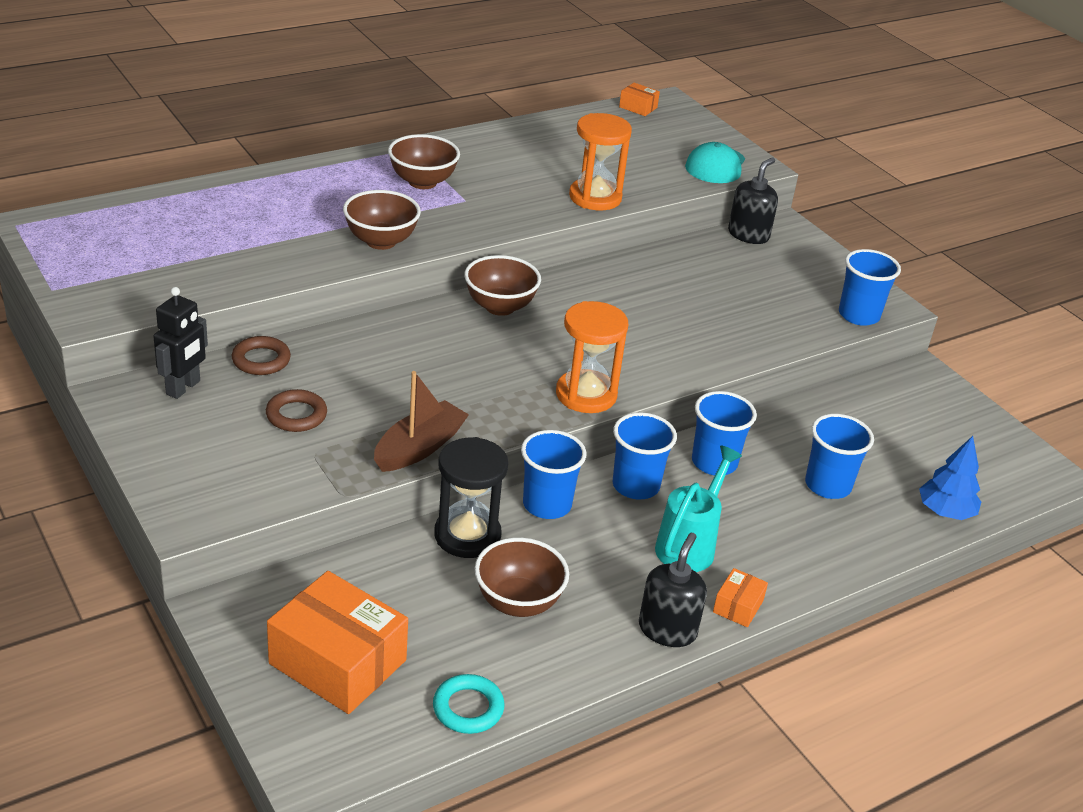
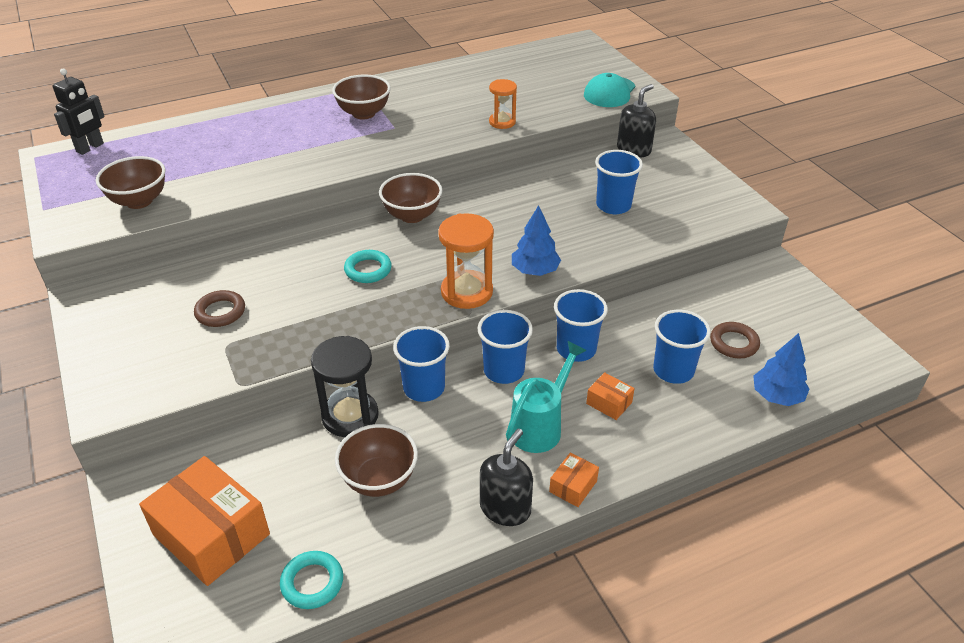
camera: 10 degrees right, 5 degrees up
(183, 388) = (137, 289): black robot -> black robot (90, 148)
(261, 360) = (206, 264): brown ring -> brown ring (734, 343)
(381, 241) = (316, 163): brown bowl -> brown bowl (139, 201)
(419, 447) = (314, 341): brown boat -> none
(462, 369) = (368, 270): none -> turquoise ring
(595, 197) = (502, 122): orange hourglass -> orange hourglass, size x0.61
(638, 107) = (554, 47): orange box -> orange box (609, 403)
(660, 372) = (535, 271): none -> blue tree
(858, 315) = (718, 218): blue cup -> blue cup (613, 205)

